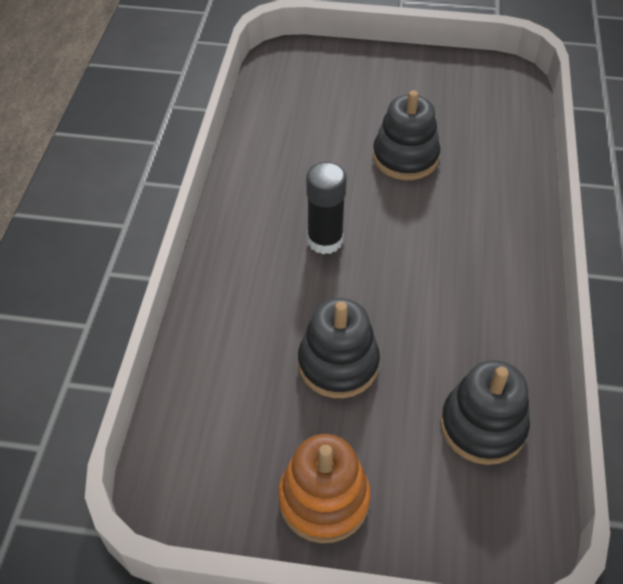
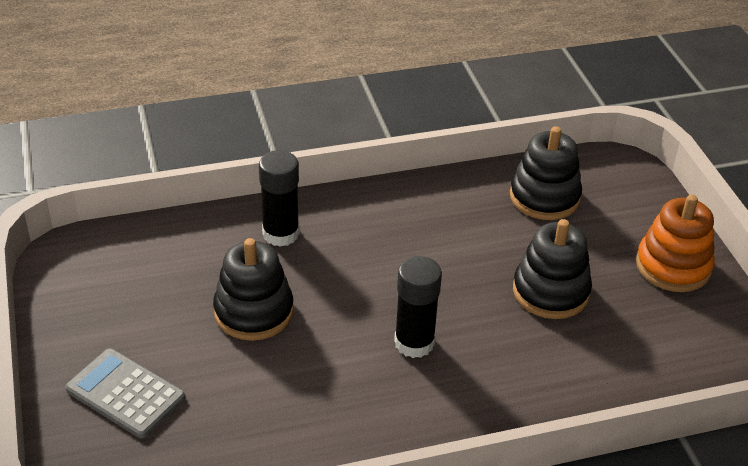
camera: 115 degrees left, 10 degrees down
(355, 81) = (125, 394): none -> grey calculator
(494, 196) = (281, 234): none -> black glue stick

